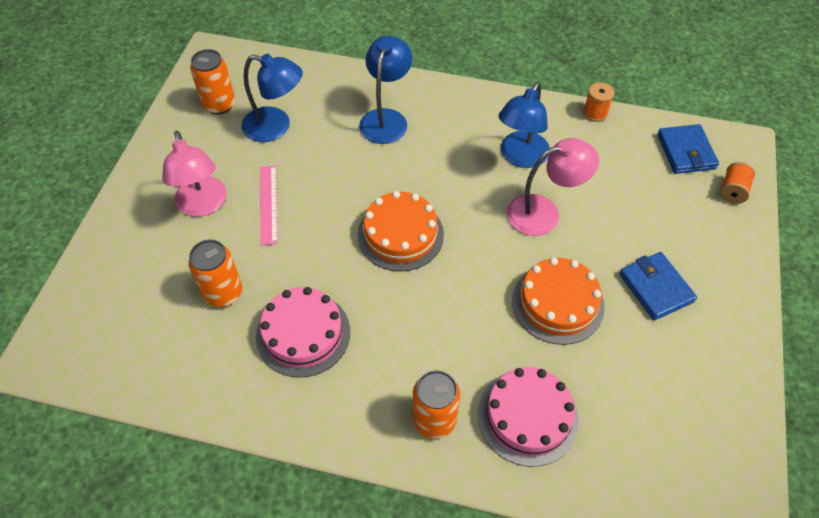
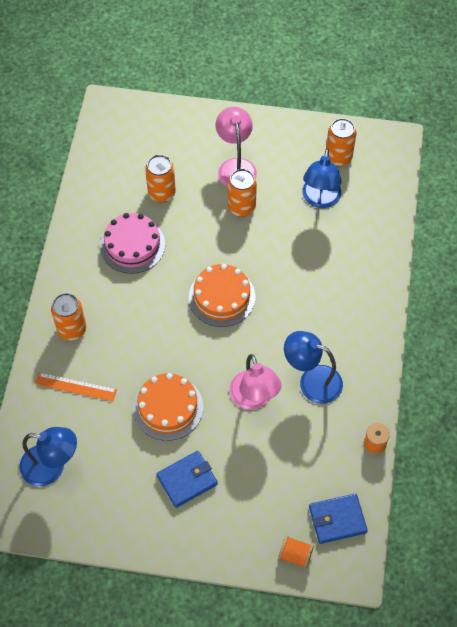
camera: 85 degrees right, 5 degrees up
(203, 205) = (236, 166): pink lamp -> pink lamp turned 105 degrees clockwise
(268, 204) = (241, 207): pink ruler -> orange can
(386, 118) = (341, 276): blue lamp -> blue lamp (52, 467)
(527, 416) = (75, 386): pink cake -> orange ruler

